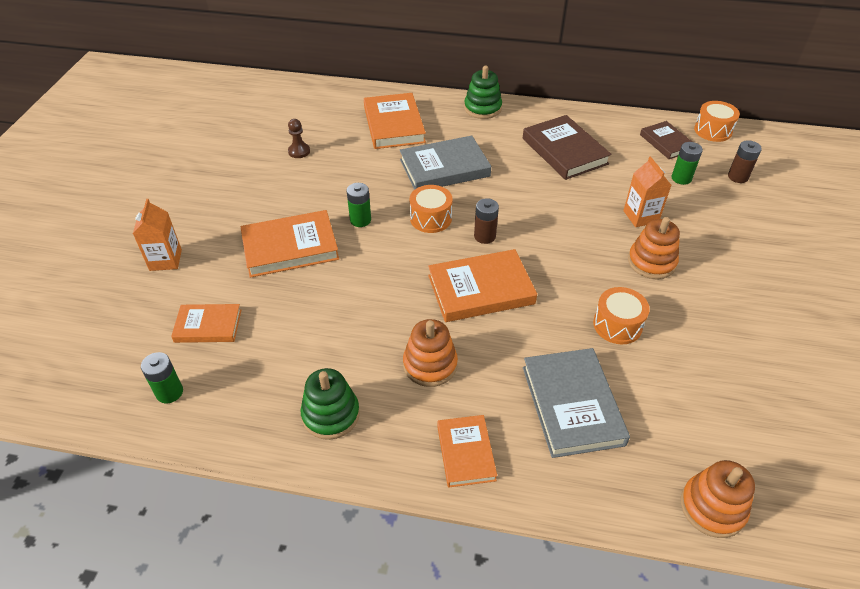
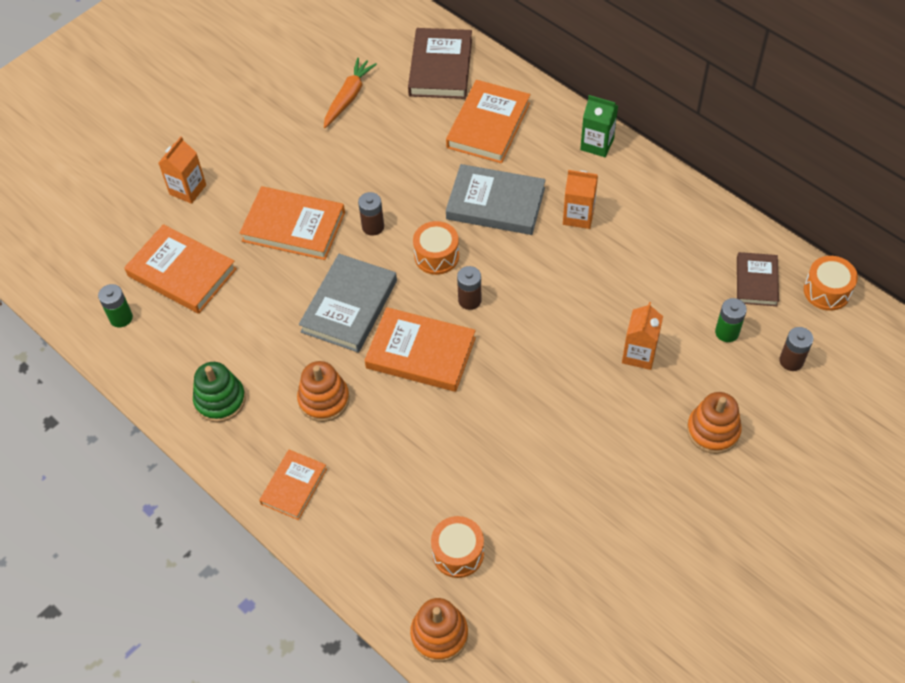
camera: 35 degrees right, 10 degrees up
(208, 326) = (182, 272): orange book -> orange book, size x1.63
(266, 146) = (348, 97): none -> orange carrot
(299, 151) = (374, 118): brown pawn -> none
(360, 220) = (373, 227): green battery -> brown battery
(482, 108) = (597, 144): green stacking toy -> green carton
(512, 152) = (578, 216): none -> orange carton
(564, 151) = (634, 240): brown book -> brown book (440, 67)
(572, 405) = (406, 496): grey book -> grey book (349, 306)
(617, 325) = (509, 450): orange drum -> orange drum (458, 553)
(651, 262) = (600, 407): orange stacking toy -> orange stacking toy (713, 431)

